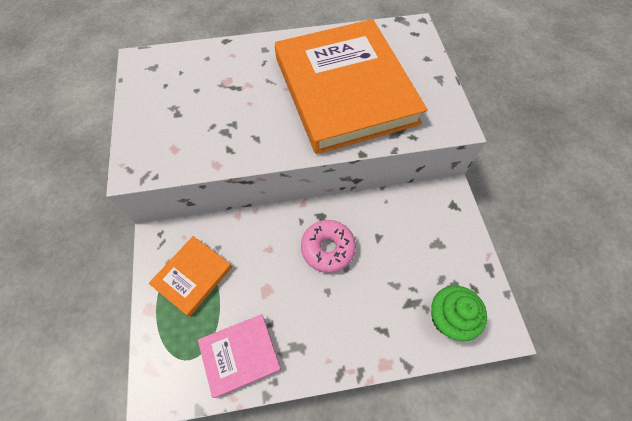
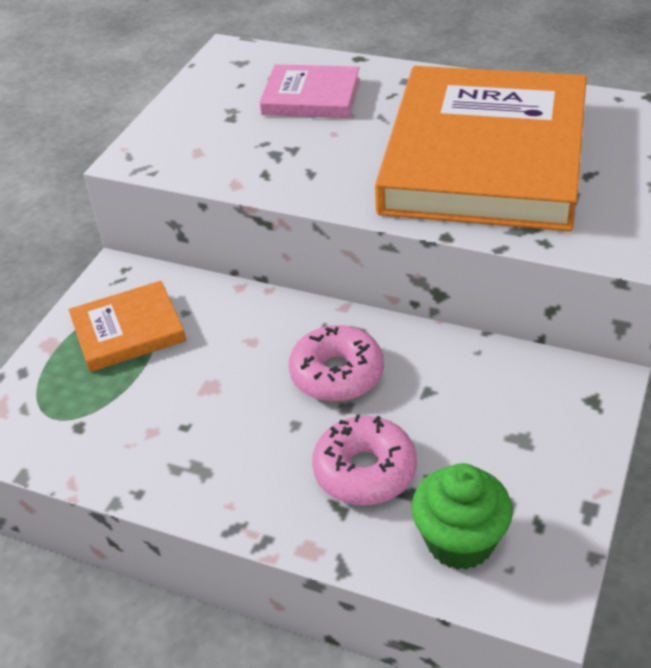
camera: 35 degrees right, 20 degrees down
(240, 355) = (118, 442): pink book -> pink book (311, 97)
(380, 301) = (365, 471): none -> pink donut

